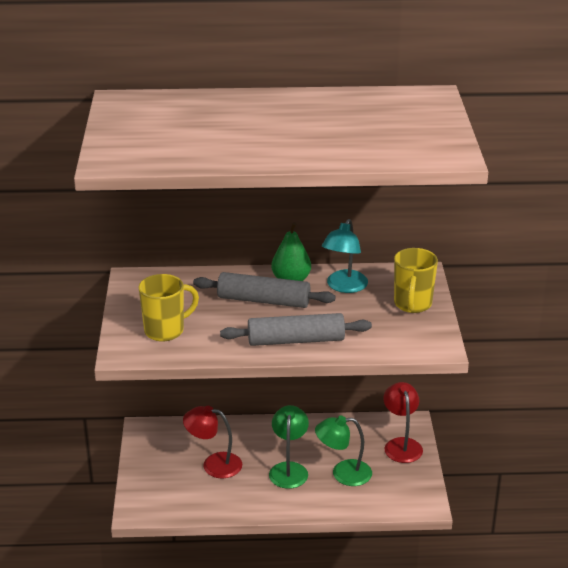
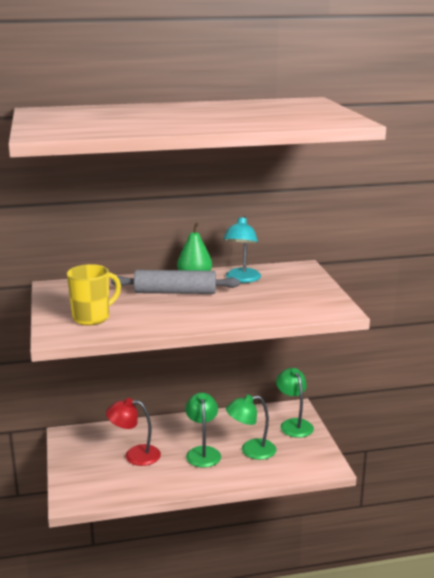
camera: 10 degrees left, 10 degrees down
(296, 340) = (213, 315): grey rolling pin -> none
(401, 444) = (293, 424): red lamp -> green lamp
(412, 304) = (304, 286): yellow mug -> none

